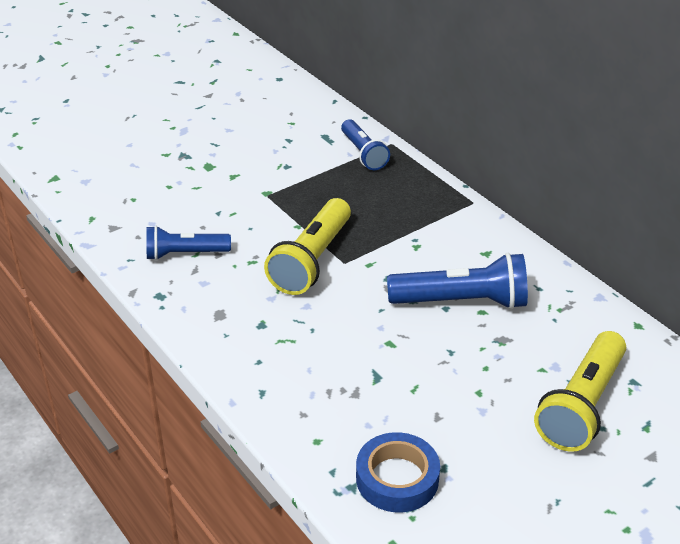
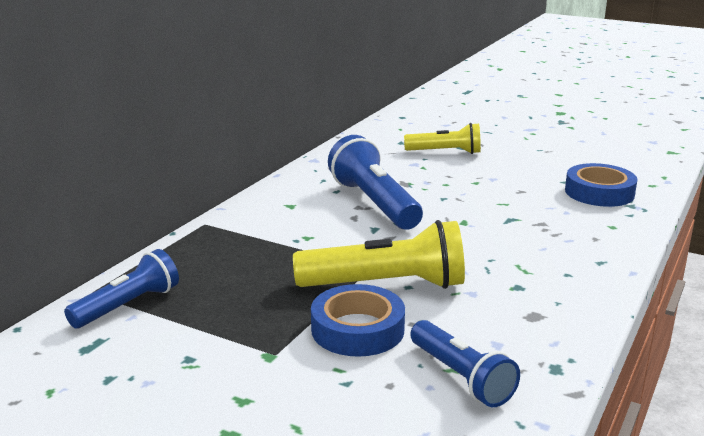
camera: 115 degrees left, 15 degrees down
(266, 231) = (357, 329): none -> blue tape
(582, 405) = (445, 152): yellow flashlight -> yellow flashlight, size x0.65

